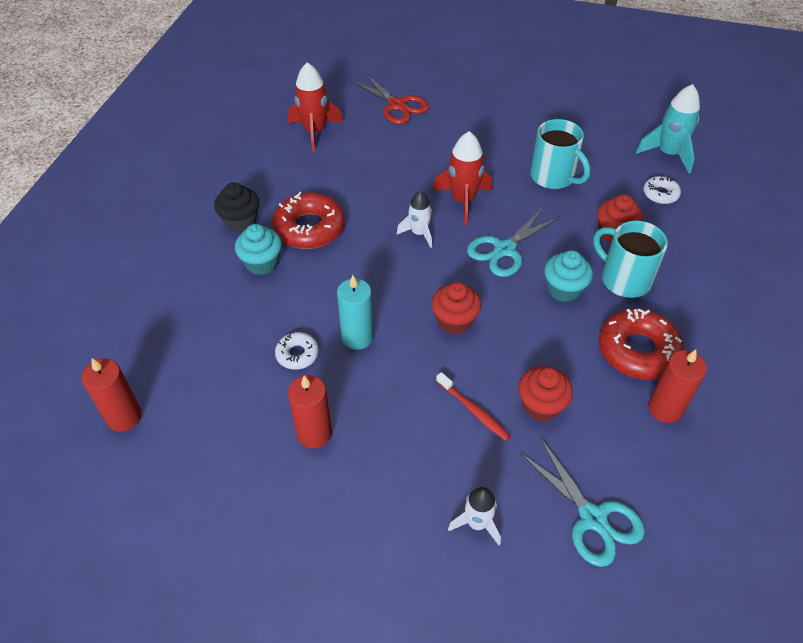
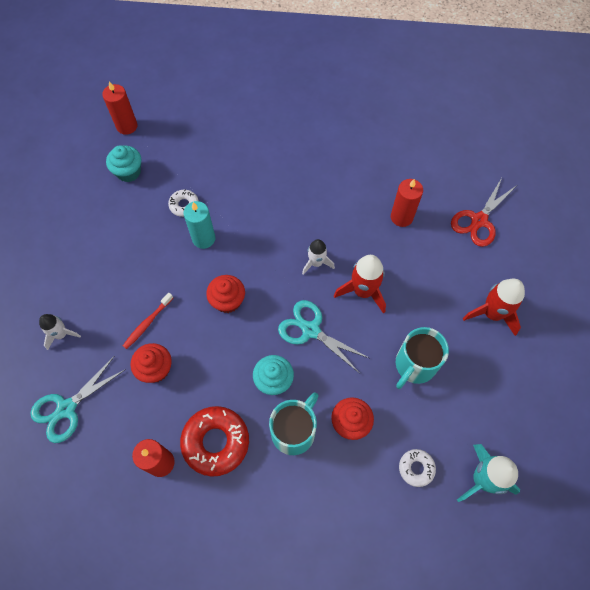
camera: 80 degrees right, 15 degrees up
(240, 221) = (303, 141): black cupcake -> none
(262, 263) = (264, 164): turquoise cupcake -> turquoise cupcake (128, 172)
(309, 228) = (306, 186): red donut -> none
(314, 433) = (122, 229): red candle -> red candle (401, 217)
(315, 132) = (421, 165): red rocket -> red rocket (492, 313)

